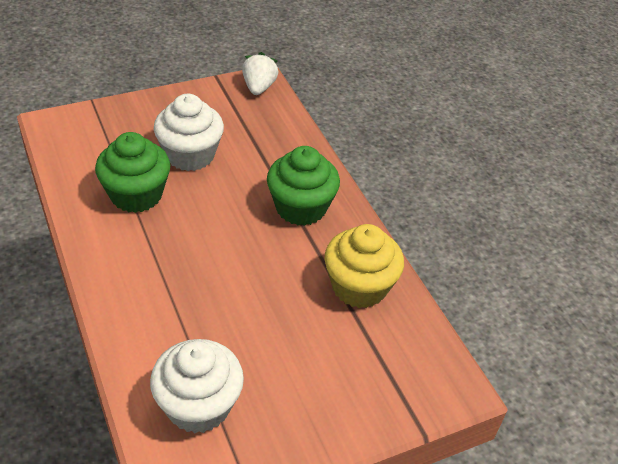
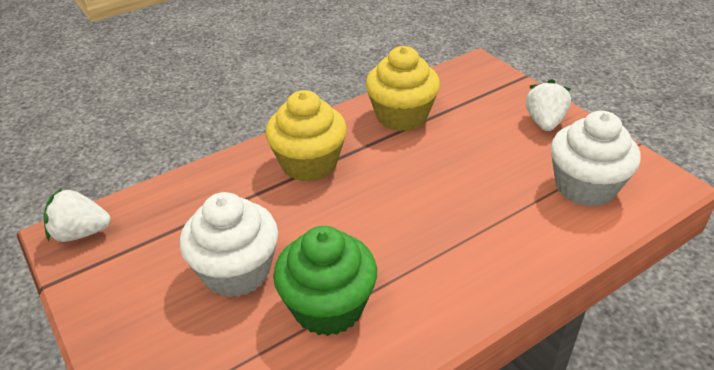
camera: 95 degrees left, 5 degrees down
(301, 207) = (309, 163): green cupcake -> yellow cupcake
(318, 413) = (544, 122): none -> white strawberry

